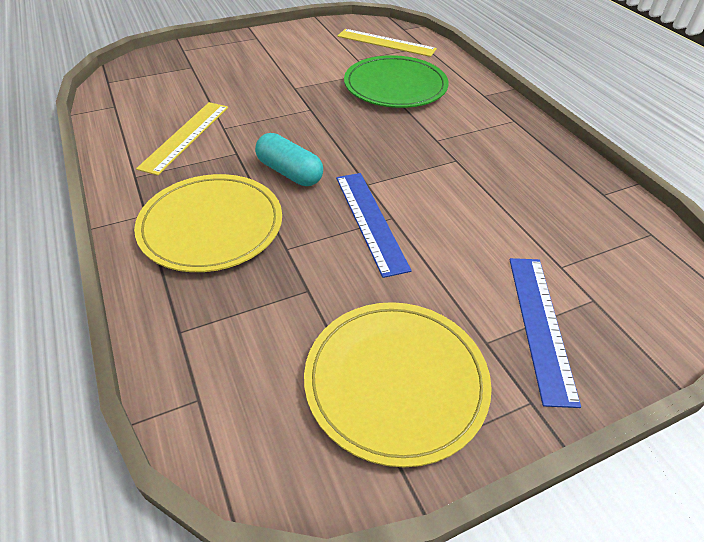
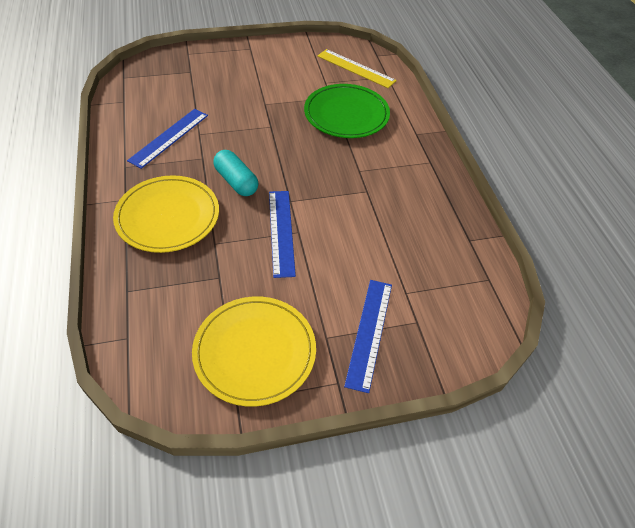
camera: 10 degrees right, 5 degrees up
(186, 136) = (169, 137): yellow ruler -> blue ruler

